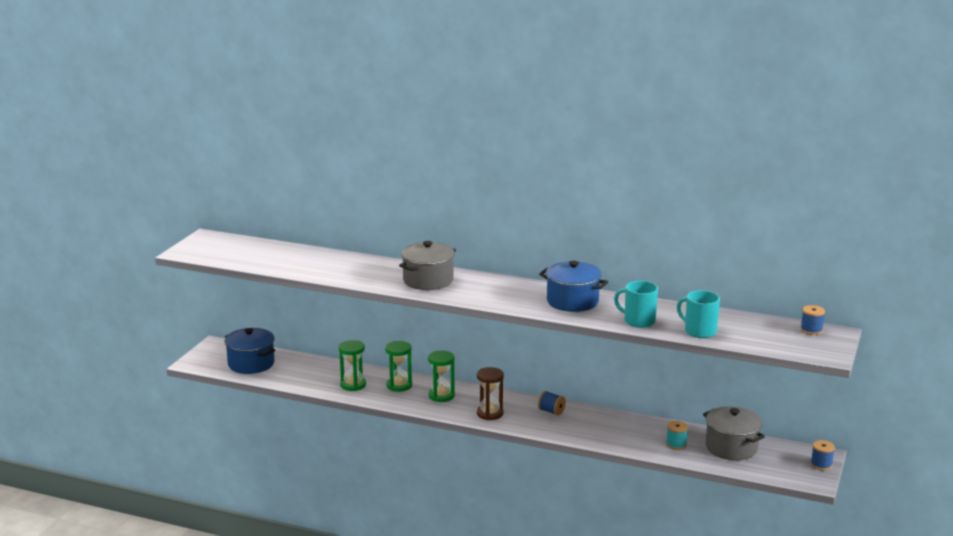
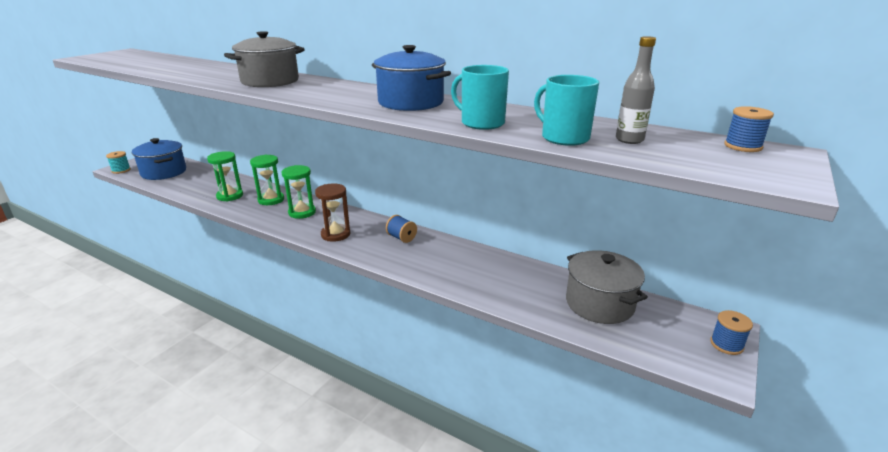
camera: 10 degrees right, 5 degrees up
(676, 444) = (528, 292): turquoise spool -> turquoise spool (121, 170)
(741, 330) = (629, 140): none -> grey bottle

